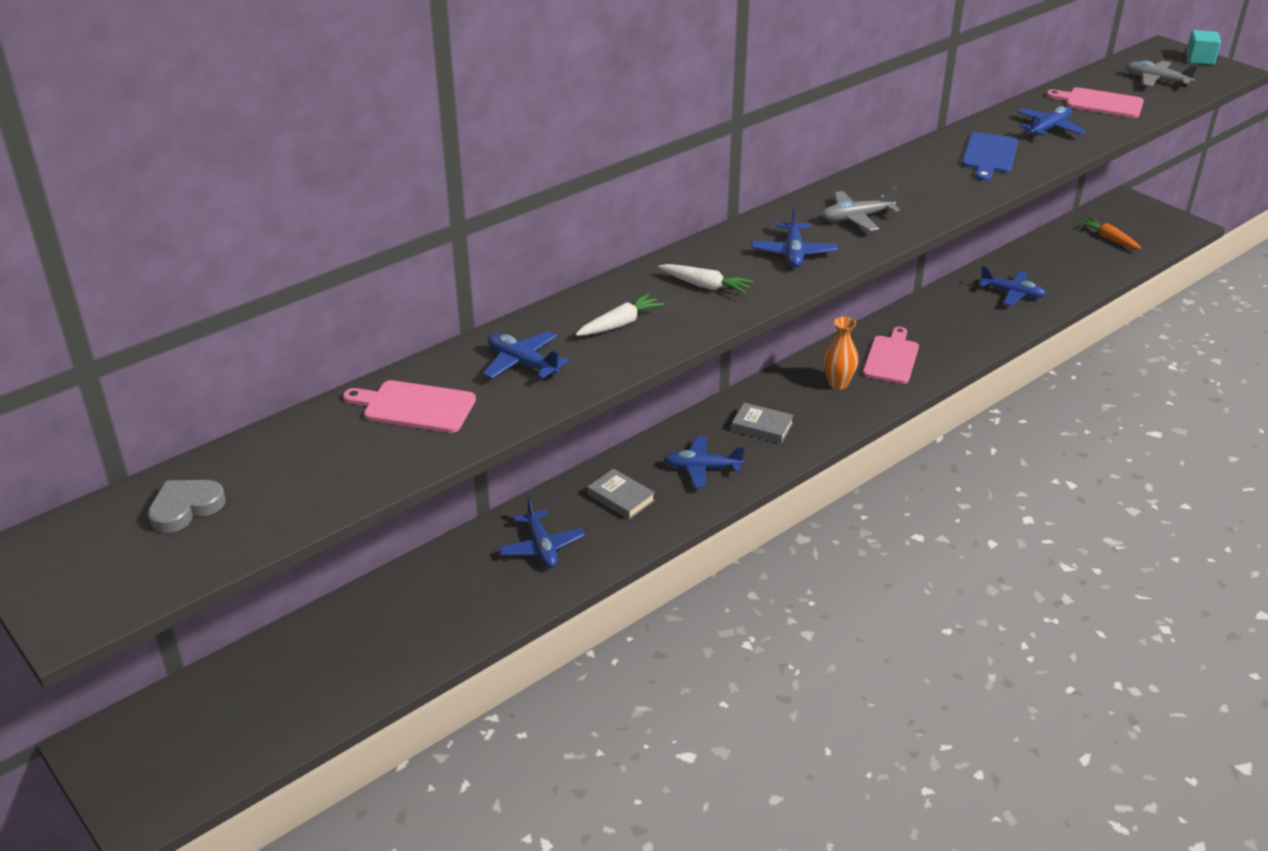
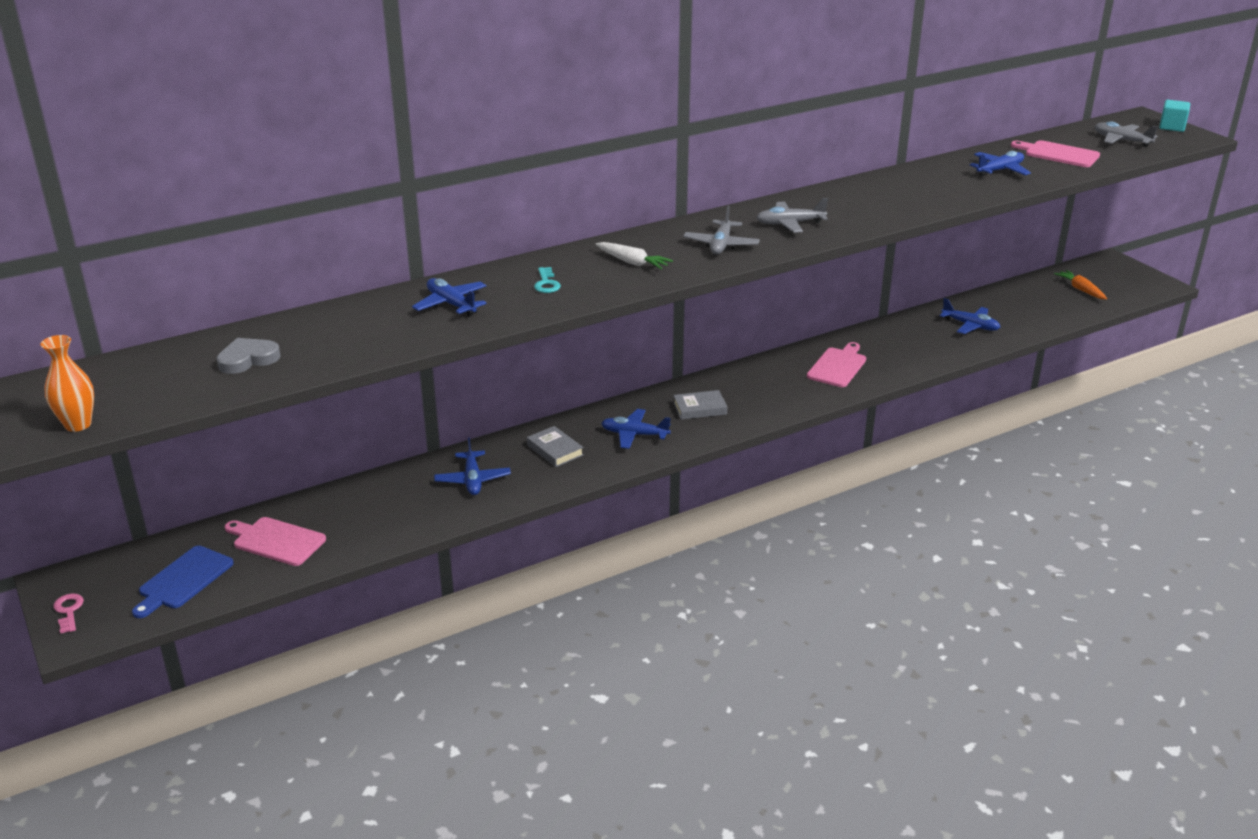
camera: 10 degrees right, 5 degrees down
(122, 782) = (69, 611): none -> pink key
(185, 508) = (136, 378): grey heart -> grey heart (248, 359)
(415, 407) = (349, 326): pink cutting board -> pink cutting board (276, 541)
(620, 324) = (546, 283): white carrot -> turquoise key
(762, 426) = (700, 408): grey book -> grey book turned 45 degrees counterclockwise
(793, 253) = (721, 245): blue plane -> grey plane
(838, 383) = (781, 382): orange vase -> orange vase (78, 424)
(989, 155) = (934, 186): blue cutting board -> blue cutting board (183, 580)

